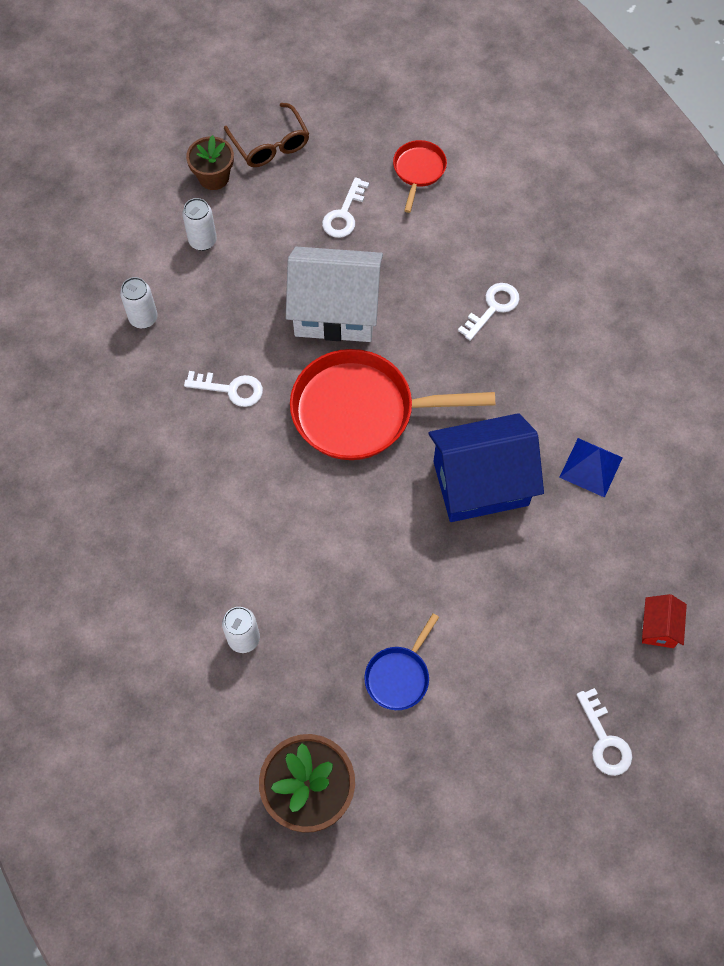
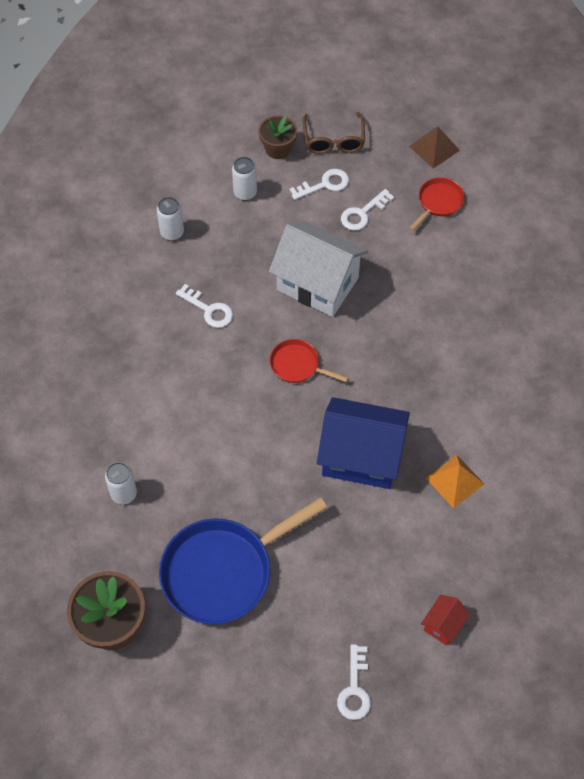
camera: 25 degrees right, 5 degrees down
(361, 411) = (297, 365): red pan -> red pan, size x0.49
(383, 112) = (434, 148): none -> brown pyramid
(399, 676) = (223, 571): blue pan -> blue pan, size x2.06
(493, 308) = (442, 329): white key -> white key (324, 184)
(591, 467) = (455, 481): blue pyramid -> orange pyramid

